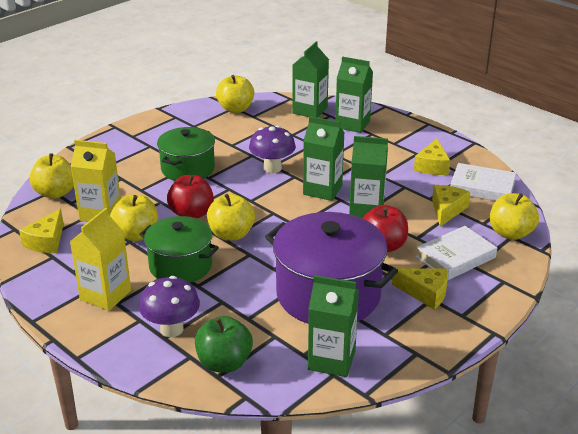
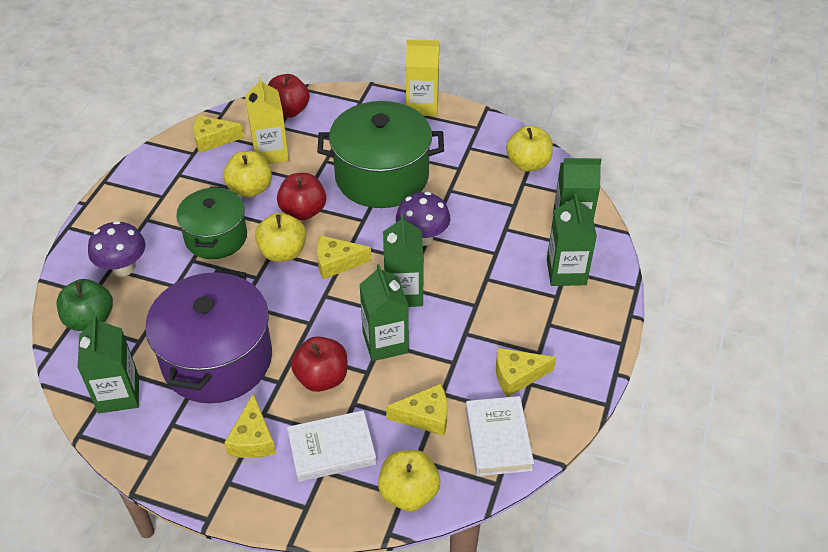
camera: 65 degrees right, 15 degrees up
(55, 193) = (288, 111): yellow apple -> red apple
(105, 295) = (153, 208): yellow carton -> yellow carton (422, 106)
(188, 169) = (382, 177): green pot -> green pot, size x1.59
(266, 211) = (337, 263): none -> yellow cheese
(455, 257) = (332, 449): white book -> white book turned 45 degrees counterclockwise

